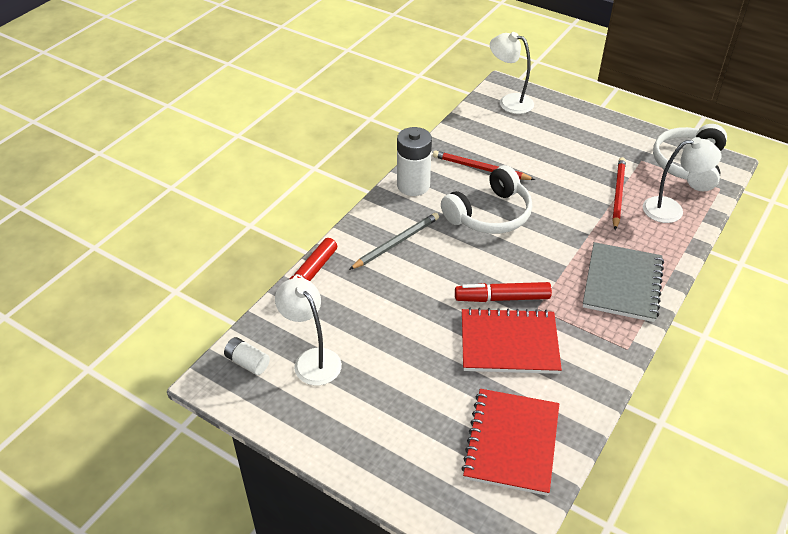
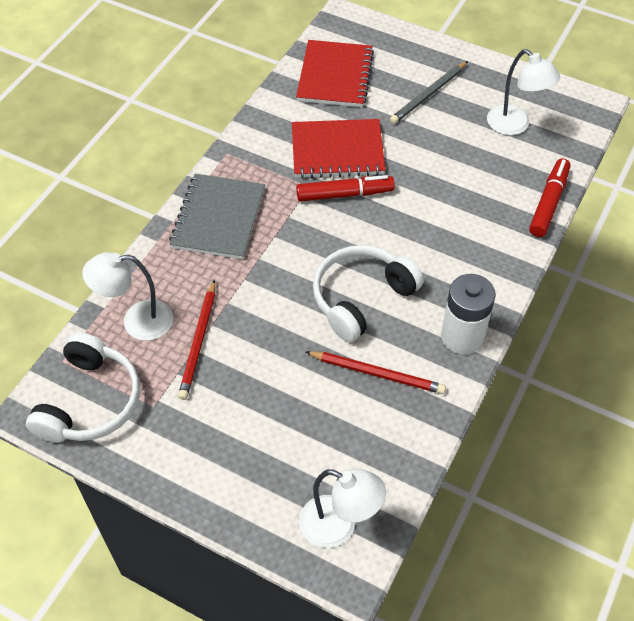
camera: 175 degrees right, 10 degrees up
(247, 362) = (571, 120): white battery -> none
(396, 243) = (465, 251): grey pencil -> grey pencil (428, 95)

